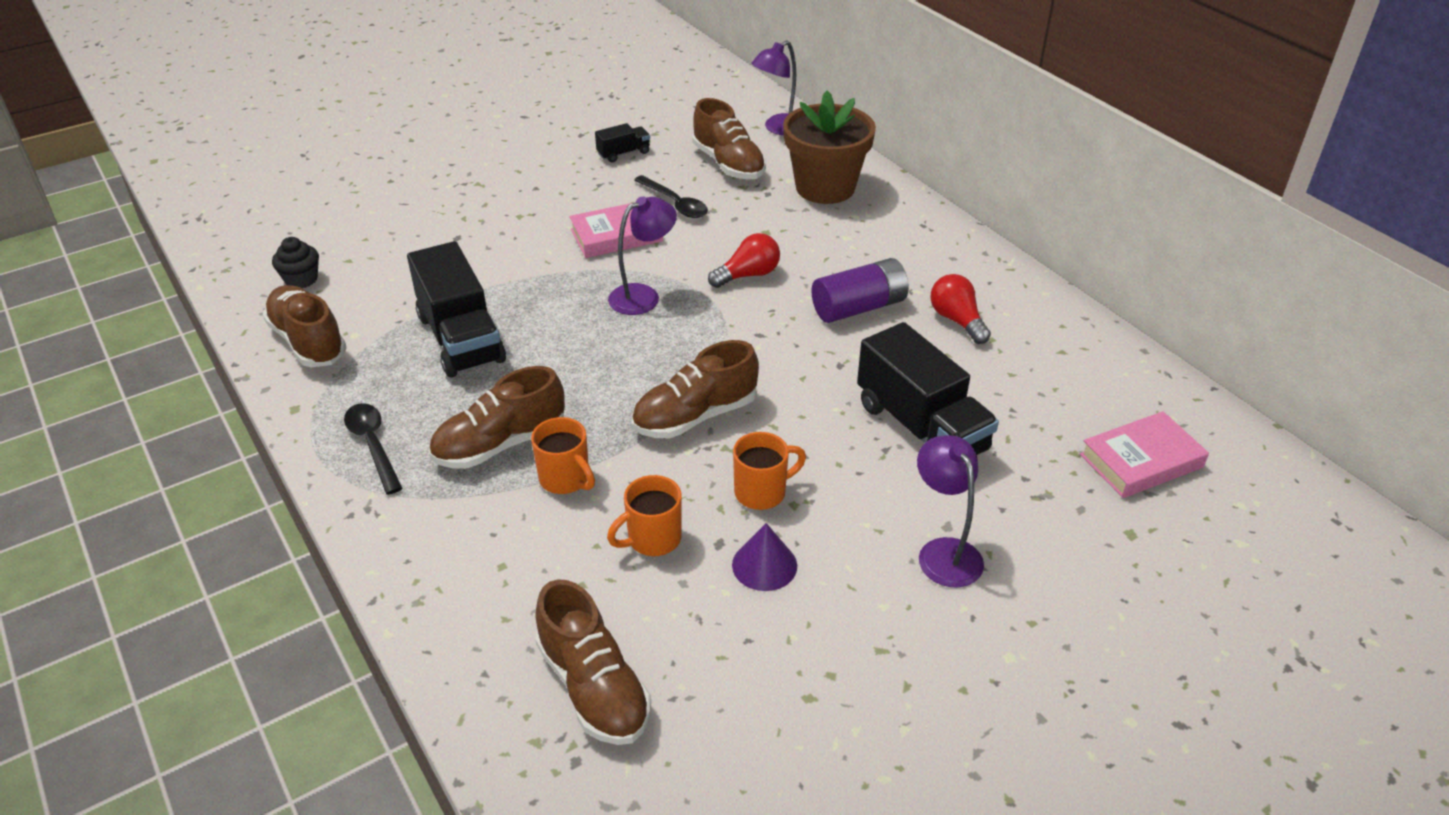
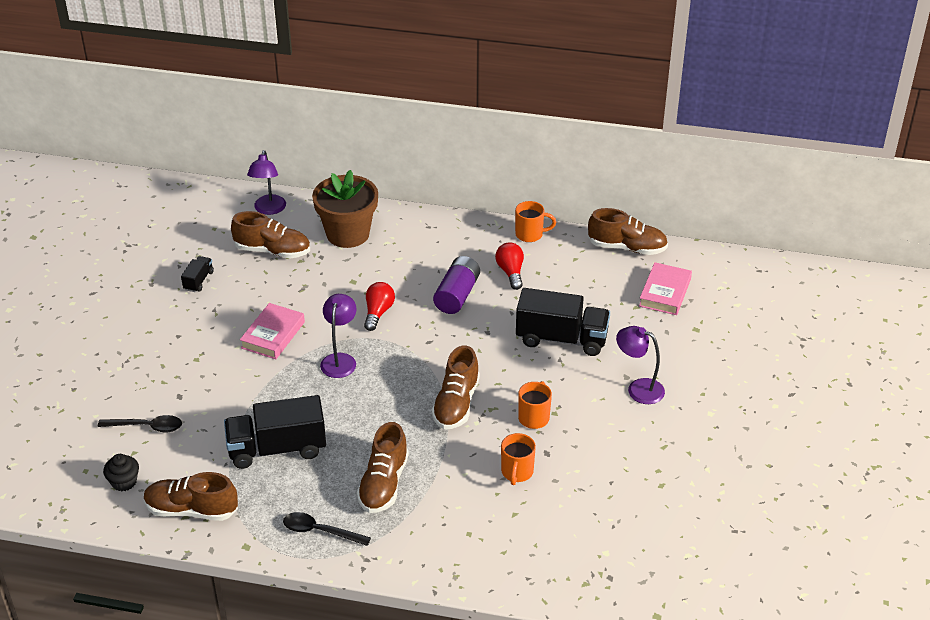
camera: 45 degrees left, 0 degrees up
(461, 338) = (277, 449): black truck -> black truck turned 150 degrees clockwise
(565, 479) = (440, 476): orange mug -> orange mug (530, 234)
(594, 687) = (578, 547): brown shoe -> brown shoe (627, 247)
(675, 204) = (278, 295): black spoon -> black spoon (147, 427)
(764, 565) = (577, 447): purple cone -> none
(957, 320) = (511, 272): red light bulb -> red light bulb turned 60 degrees clockwise

